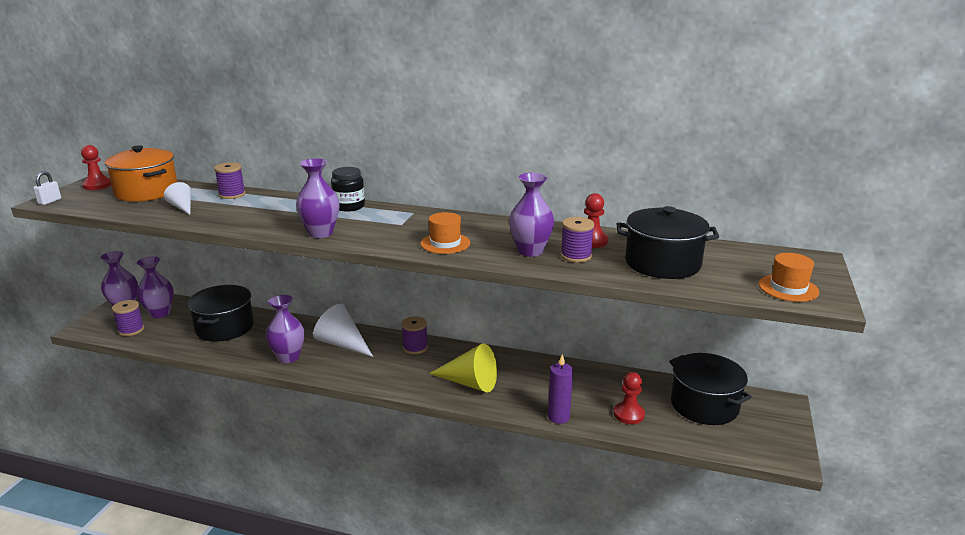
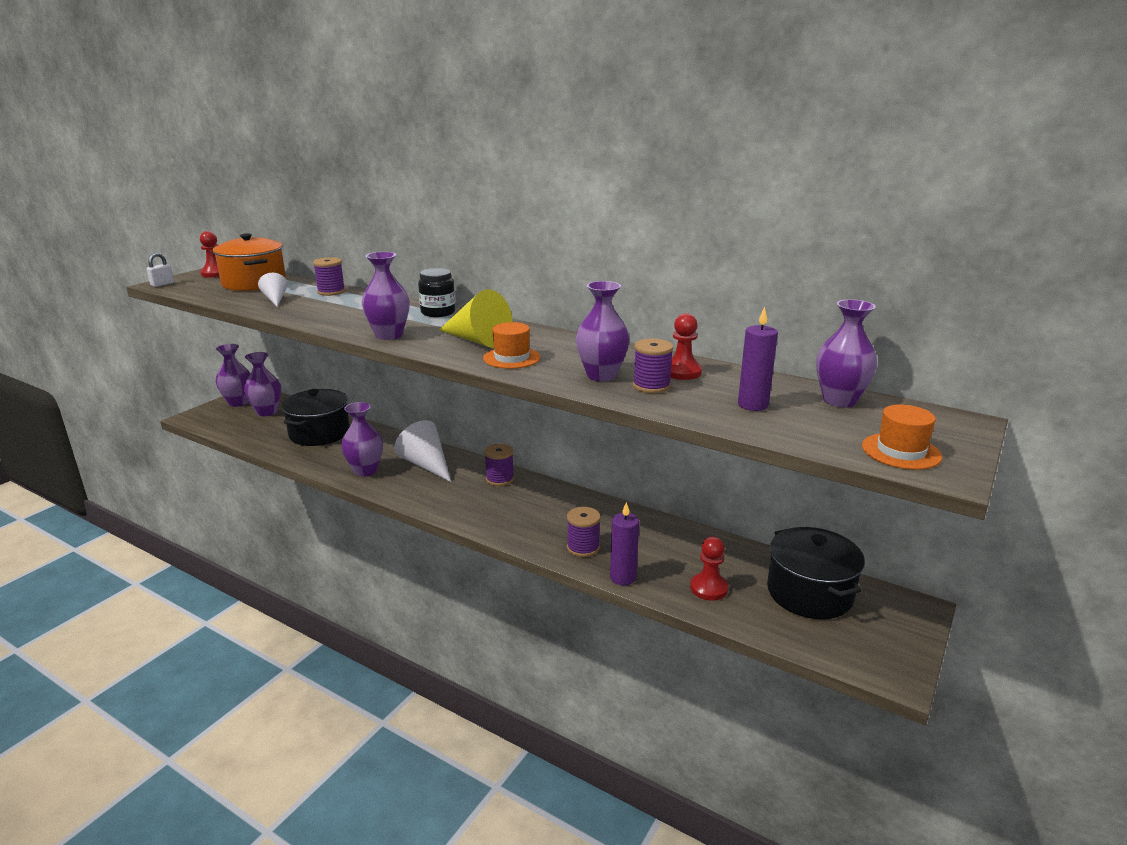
camera: 15 degrees right, 0 degrees up
(131, 330) = (233, 424): purple spool -> purple spool (583, 547)
(469, 383) = (540, 524): yellow cone -> yellow cone (477, 340)
(662, 263) = (752, 405): black pot -> purple candle
(722, 252) = (839, 400): none -> purple vase

